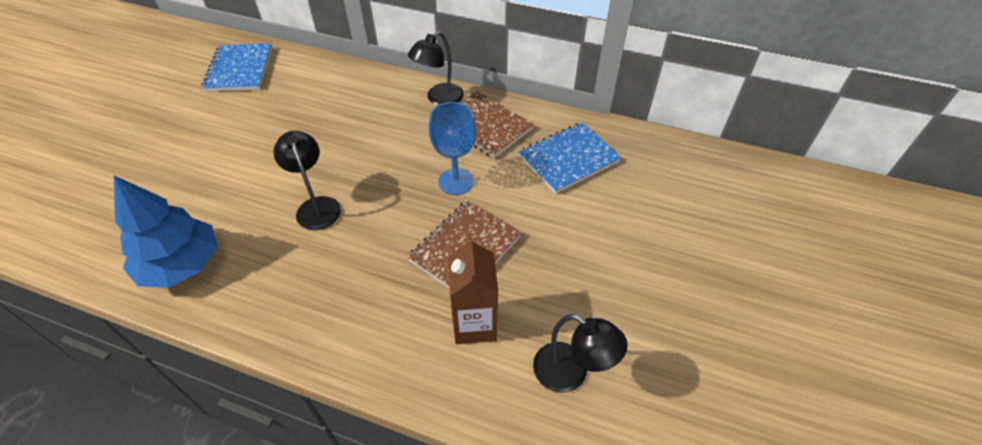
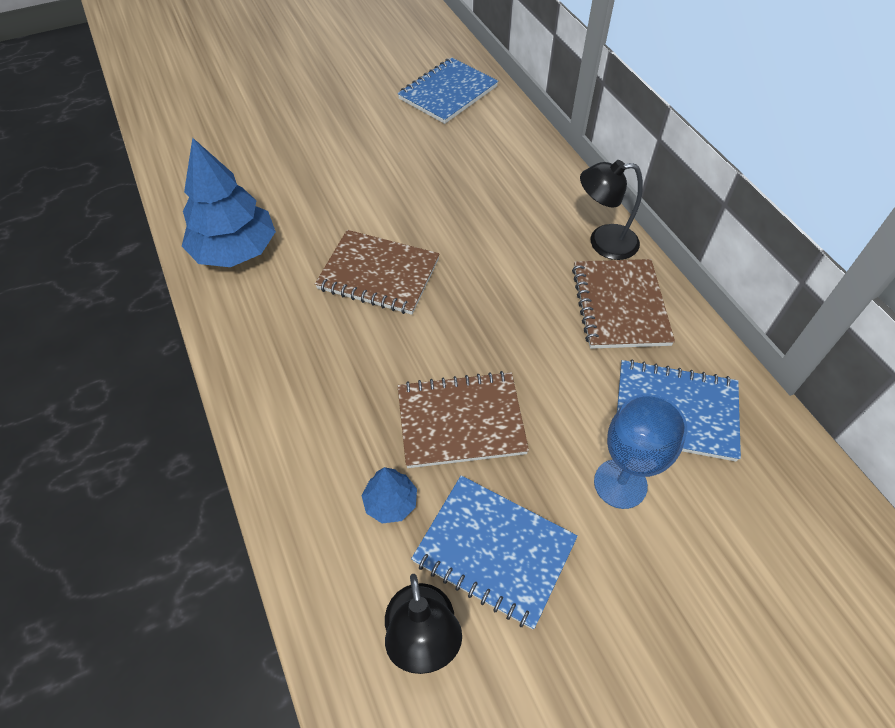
camera: 45 degrees right, 5 degrees up
(316, 206) = (378, 274): black lamp -> brown notebook
(456, 181) = (525, 344): blue goblet -> blue goblet (620, 483)
(474, 324) = (390, 502): brown carton -> blue tree
(558, 298) = (494, 551): none -> blue notebook

